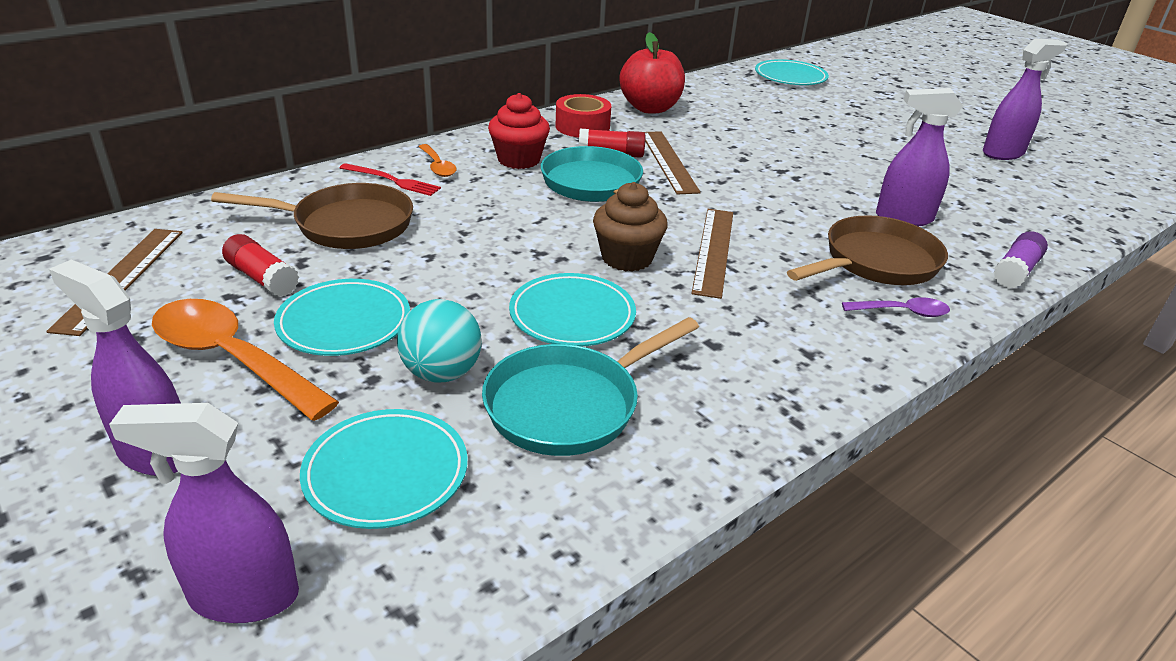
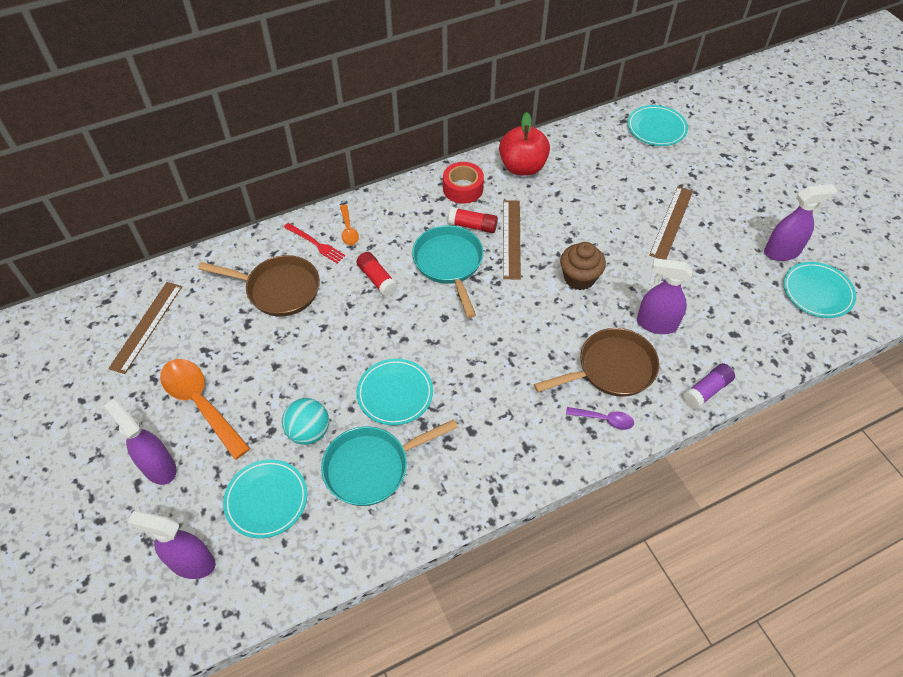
camera: 15 degrees right, 20 degrees up
(262, 278) = (223, 336): red glue stick -> red glue stick (377, 279)
(344, 323) = (263, 382): turquoise plate -> turquoise plate (817, 292)
(519, 160) = (405, 227): red cupcake -> none
(627, 258) = (445, 344): brown cupcake -> brown cupcake (579, 278)
(713, 250) = (505, 343): brown ruler -> brown ruler (671, 222)

